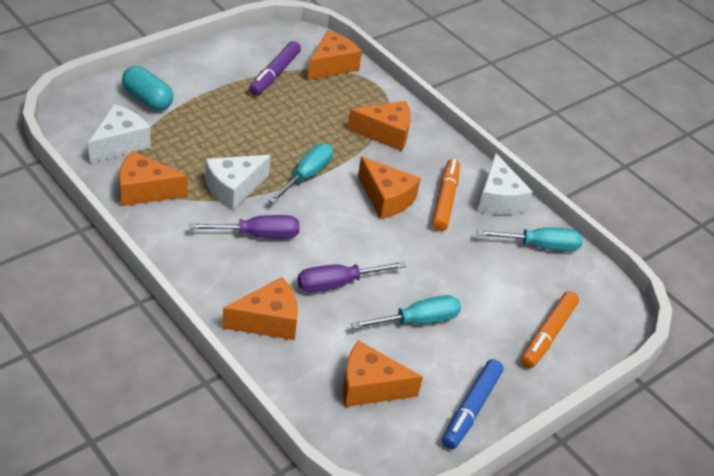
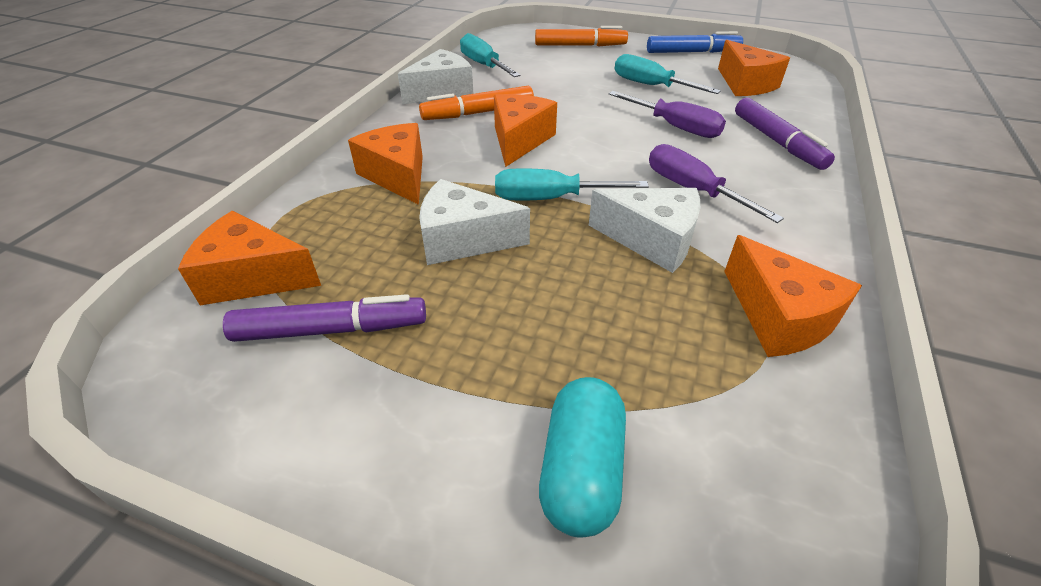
camera: 115 degrees left, 0 degrees up
(119, 143) = (741, 420): white cheese -> white cheese (463, 240)
(268, 321) = (777, 142): orange cheese -> purple marker

